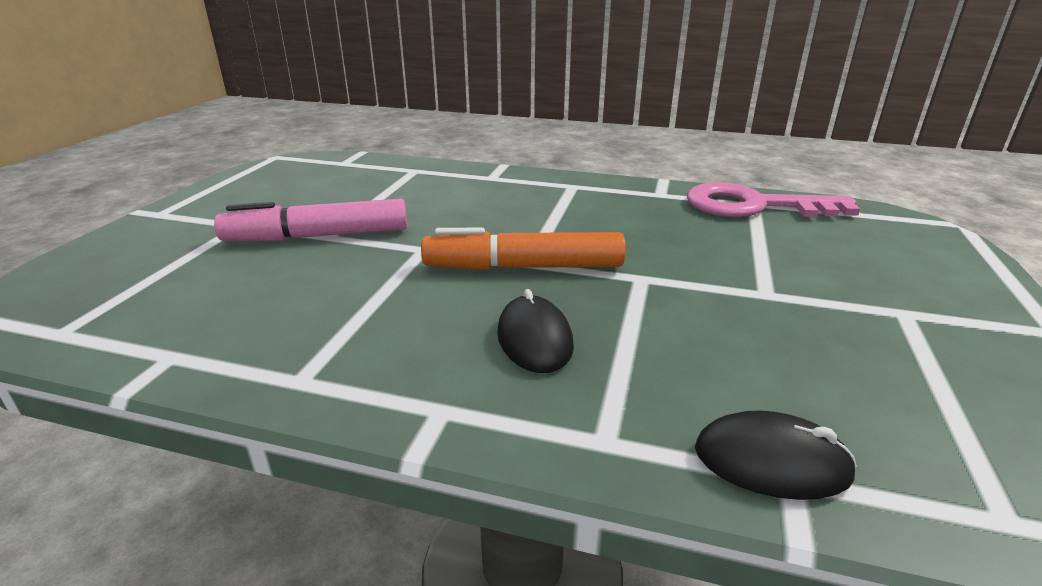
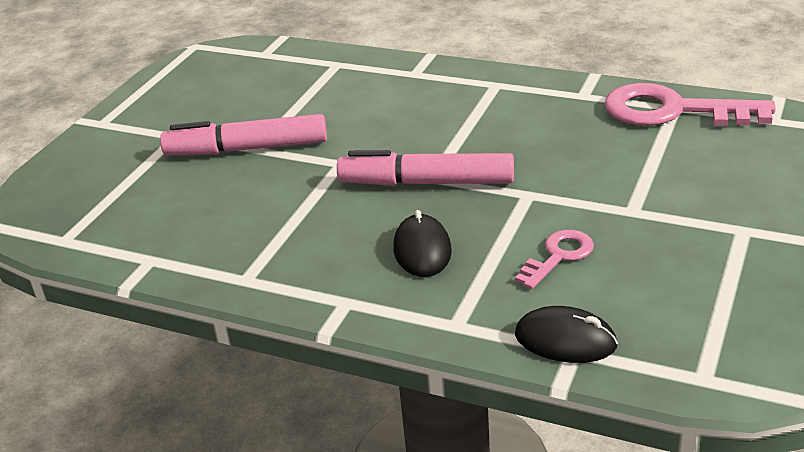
camera: 10 degrees right, 5 degrees up
(523, 267) = (426, 183): orange marker -> pink marker
(707, 344) = (558, 256): none -> pink key

